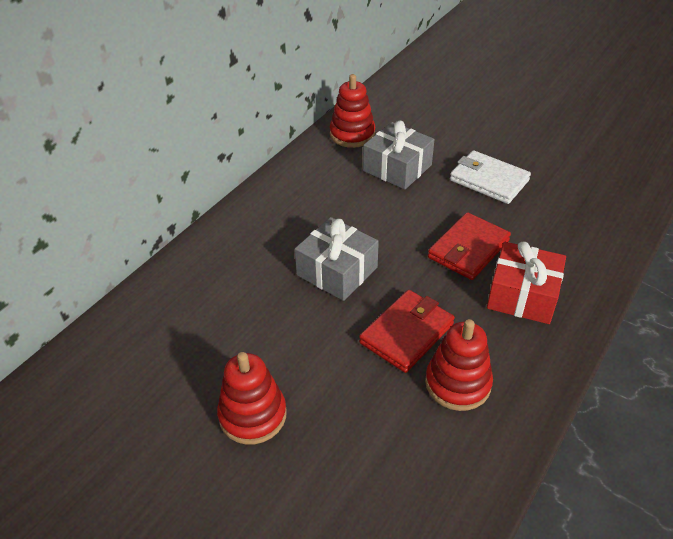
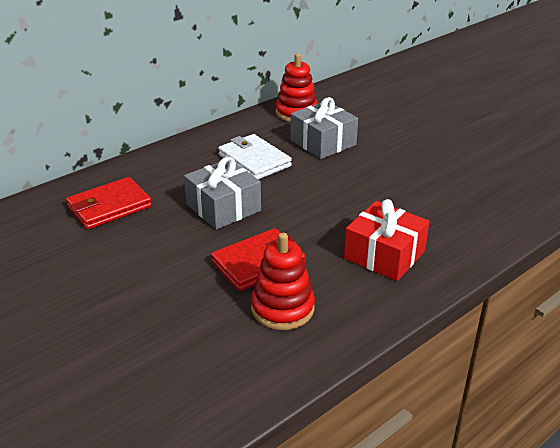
camera: 15 degrees right, 10 degrees down
(253, 415) = (89, 295): red stacking toy -> none
(468, 249) = (353, 212): red wallet -> red wallet (109, 207)
(488, 180) = (404, 164): white wallet -> white wallet (254, 160)

